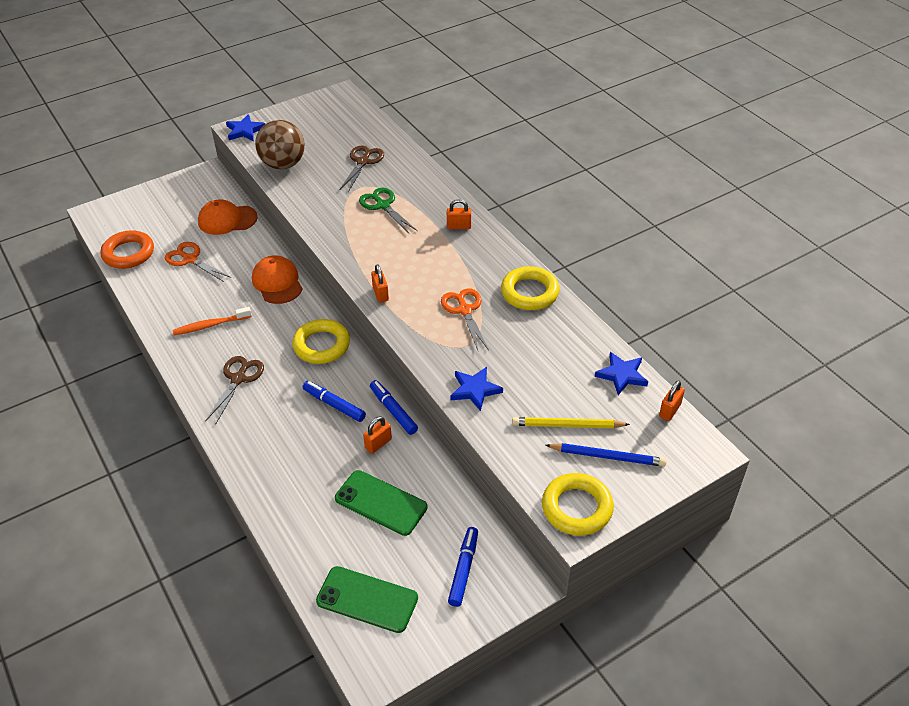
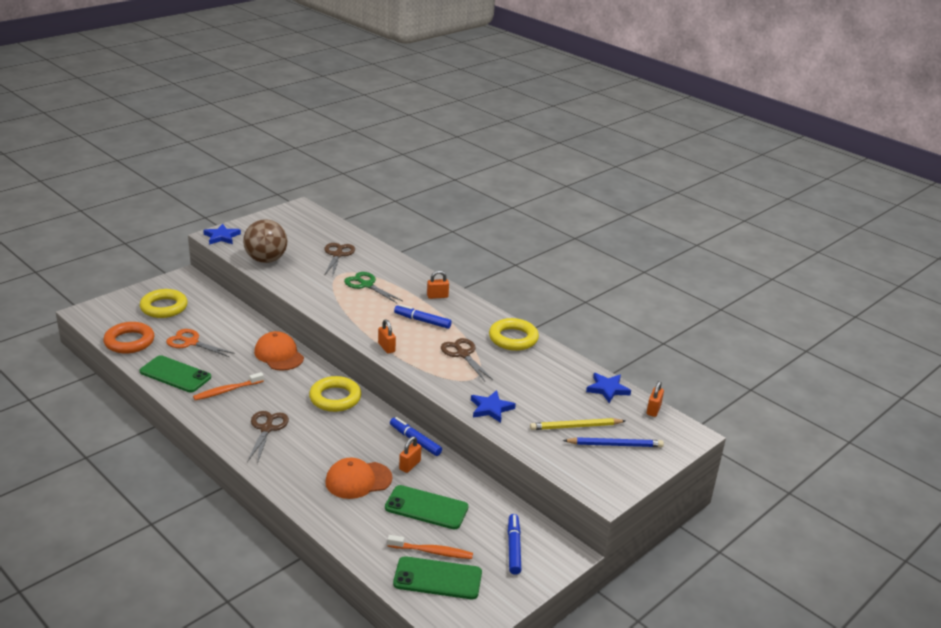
camera: 15 degrees left, 15 degrees down
(163, 299) = (175, 374): none -> green phone
(227, 220) = (216, 311): orange cap -> orange cap (358, 480)
(334, 405) = (361, 440): blue marker -> blue marker (422, 321)
(371, 563) = (432, 552): none -> orange toothbrush
(464, 310) = (463, 354): orange scissors -> brown scissors
(577, 508) = (602, 481): yellow ring -> yellow ring (164, 307)

